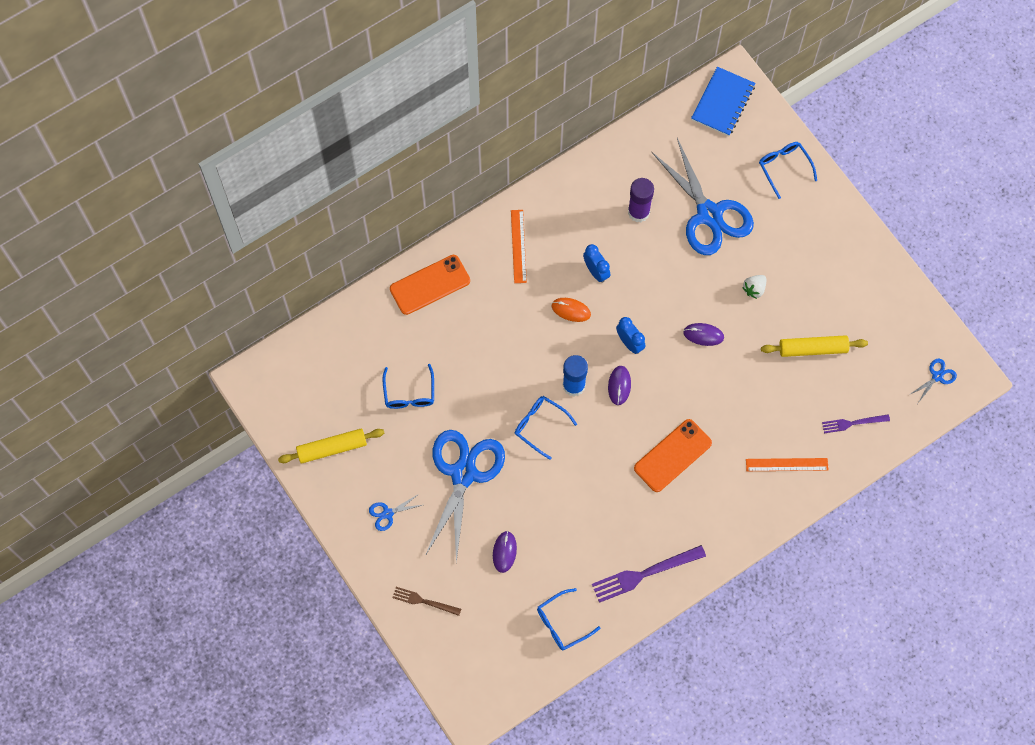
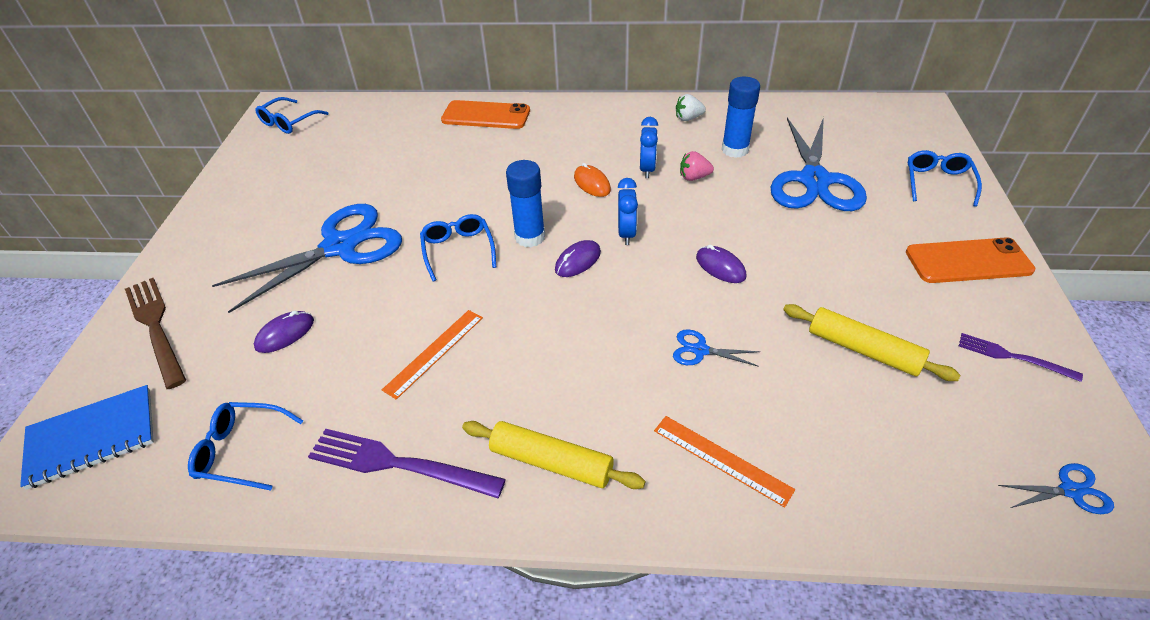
camera: 40 degrees right, 25 degrees down
(332, 448) = (267, 171): yellow rolling pin -> yellow rolling pin (551, 462)
(388, 513) = (237, 238): blue scissors -> blue scissors (700, 350)
(409, 393) = (376, 169): blue glasses -> blue glasses (289, 122)
(424, 601) = (156, 327): brown fork -> brown fork, size x1.70
(518, 246) = (591, 125): orange ruler -> orange ruler (434, 352)
(632, 260) = (694, 177): none -> pink strawberry
(638, 212) = (735, 150): purple glue stick -> blue glue stick
(672, 455) = (572, 356): orange phone -> orange phone (968, 261)
(723, 102) = (895, 117): blue notebook -> blue notebook (92, 438)
(754, 289) = (821, 258): white strawberry -> white strawberry (688, 118)
(853, 423) = (871, 469): purple fork -> purple fork (1013, 357)

